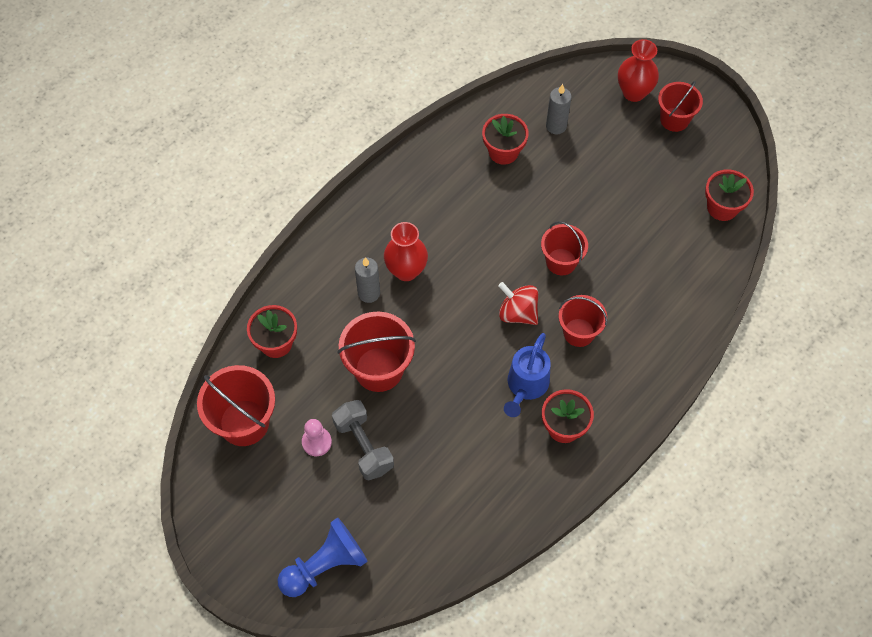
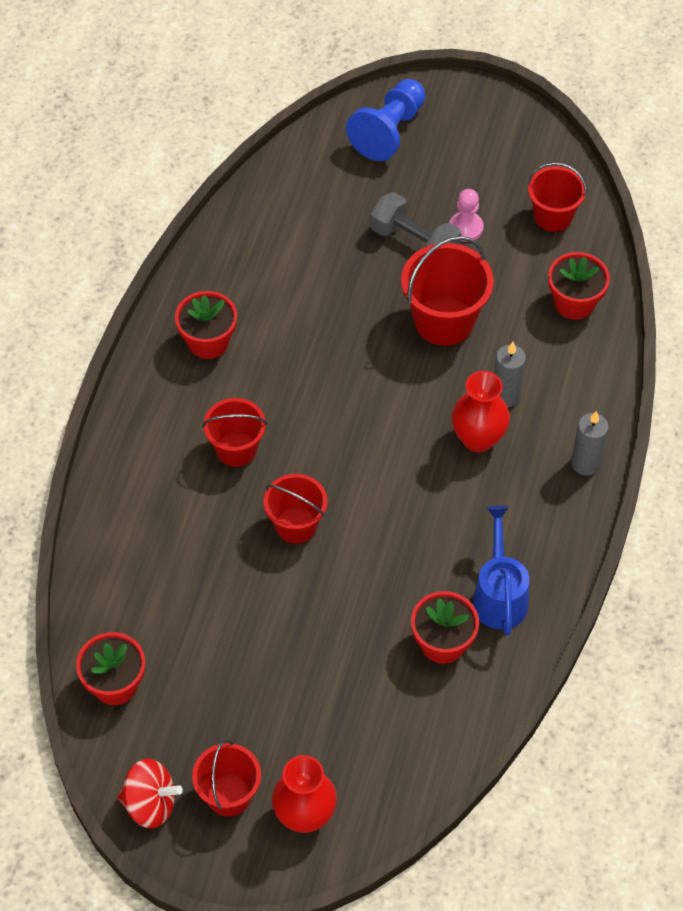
camera: 155 degrees right, 5 degrees down
(244, 423) = (553, 216): red bucket -> red bucket, size x0.66
(517, 313) = (319, 443): red spinning top -> red spinning top (150, 804)
(525, 387) = (270, 366): blue watering can -> blue watering can (499, 594)
(556, 126) = (391, 712): grey candle -> grey candle (585, 463)

